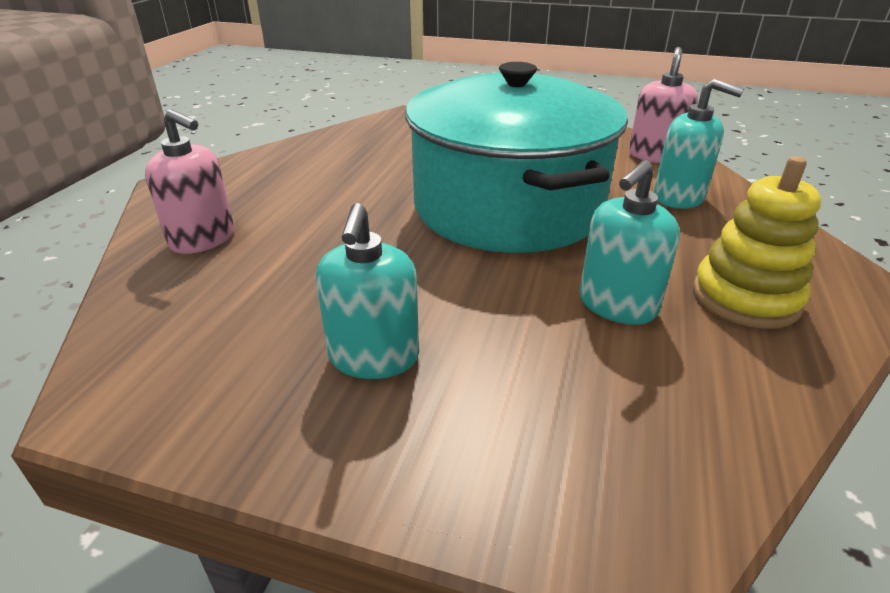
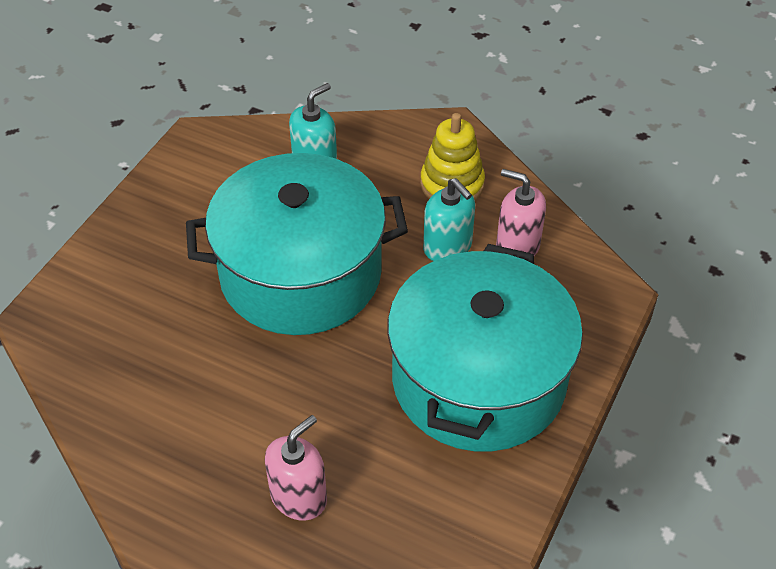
camera: 80 degrees left, 15 degrees up
(374, 357) = (478, 380): turquoise soap dispenser -> turquoise pot
(655, 155) = (232, 149): pink soap dispenser -> pink soap dispenser (517, 246)

